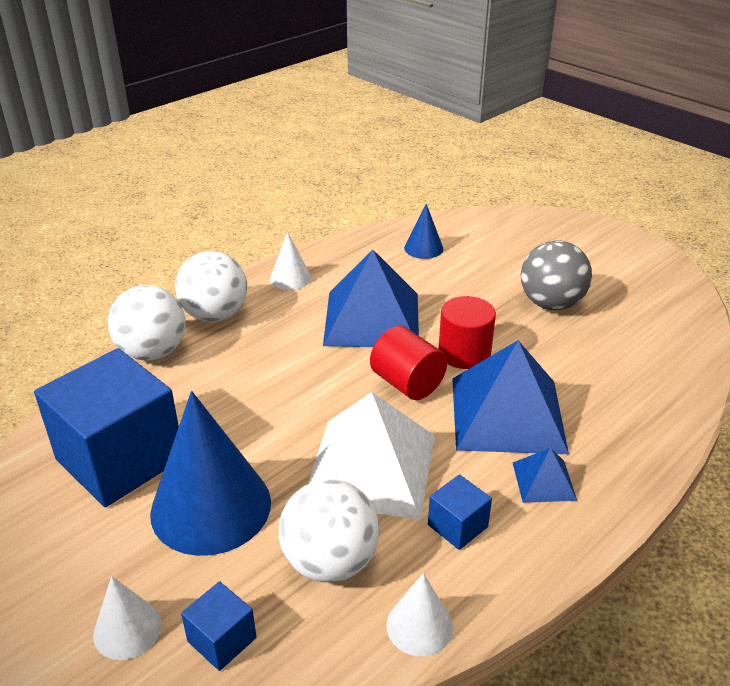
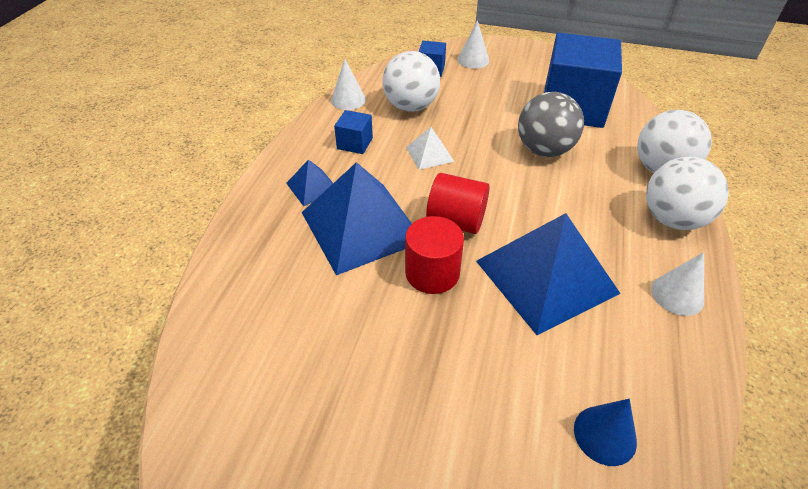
camera: 150 degrees right, 10 degrees up
(211, 507) = (495, 105): blue cone -> none
(371, 467) = (429, 154): white pyramid -> white pyramid, size x0.46
(551, 304) = (381, 393): grey ball -> grey ball (544, 150)

